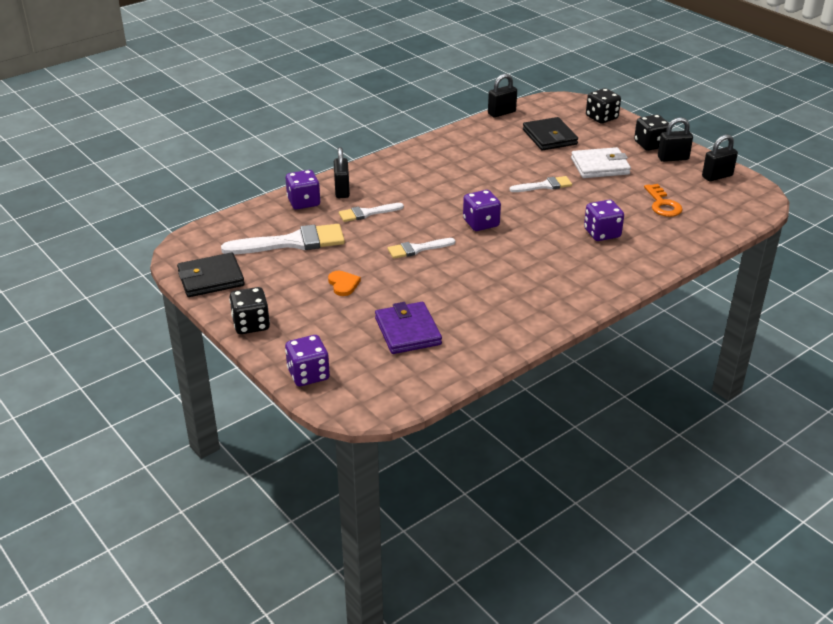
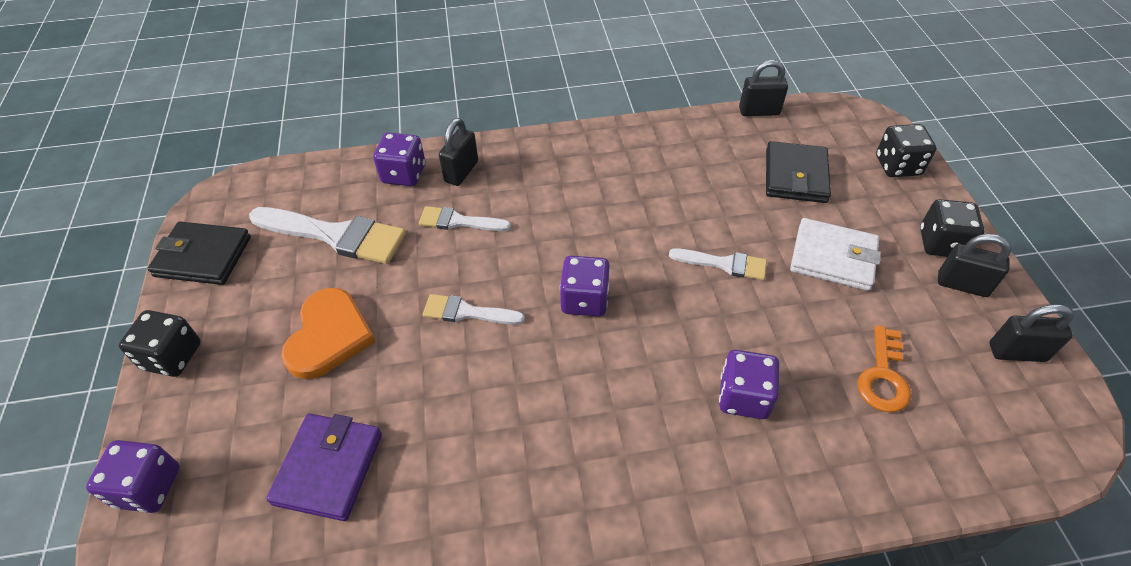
camera: 30 degrees right, 15 degrees up
(343, 284) = (329, 336): orange heart -> orange heart, size x1.87

